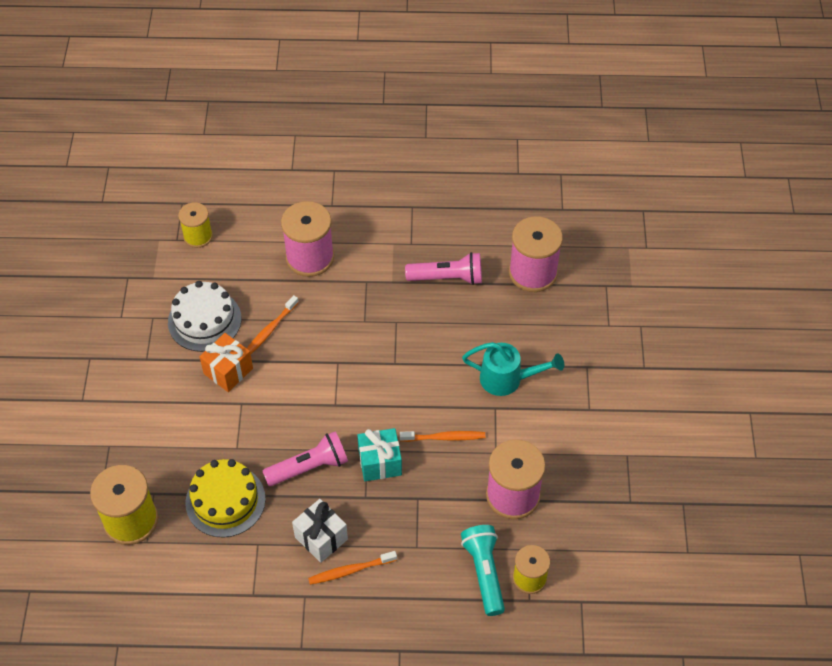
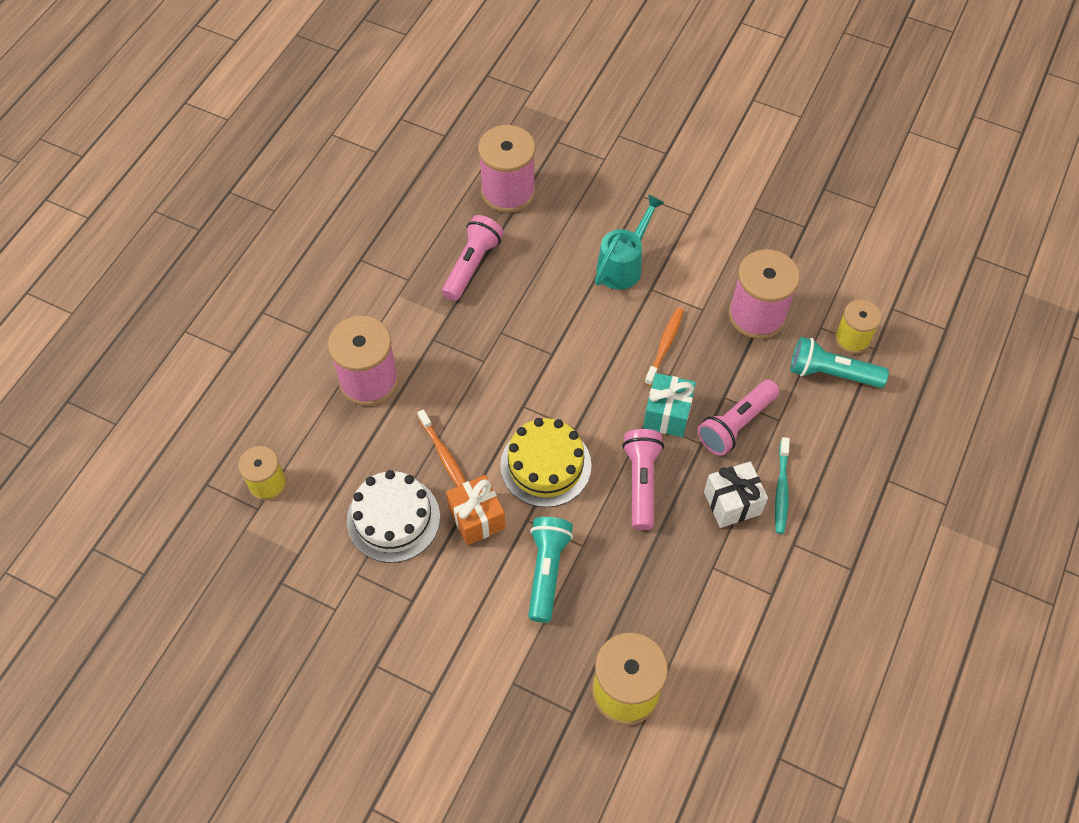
camera: 65 degrees left, 5 degrees up
(205, 432) = (546, 571): none -> turquoise flashlight
(225, 500) = (645, 581): yellow cake -> yellow cake (545, 465)
(350, 570) = (781, 490): orange toothbrush -> turquoise toothbrush
(395, 516) = (736, 424): none -> pink flashlight

